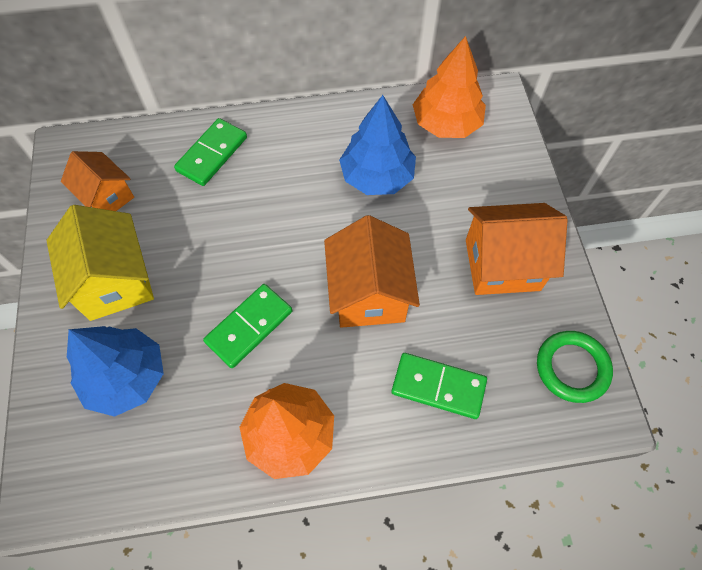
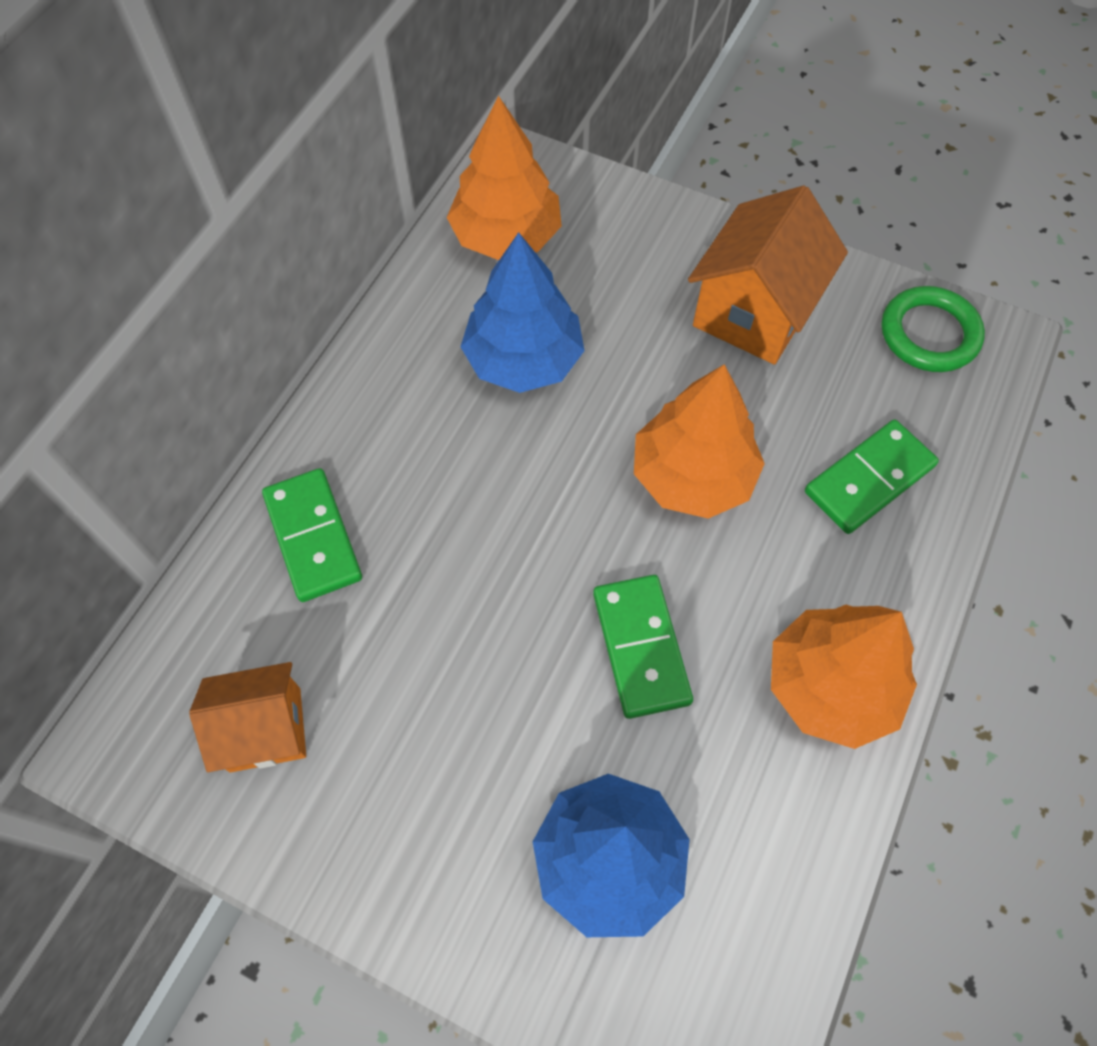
camera: 55 degrees left, 0 degrees up
(115, 282) = (433, 794): yellow house -> none
(369, 294) = (692, 475): orange house -> orange tree

